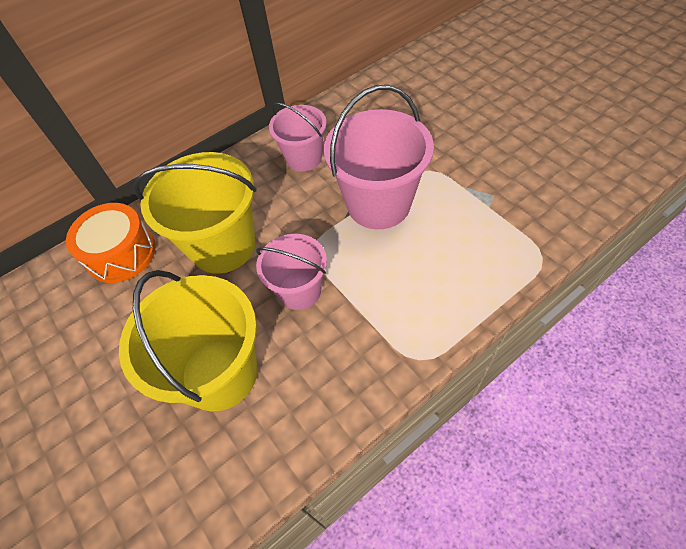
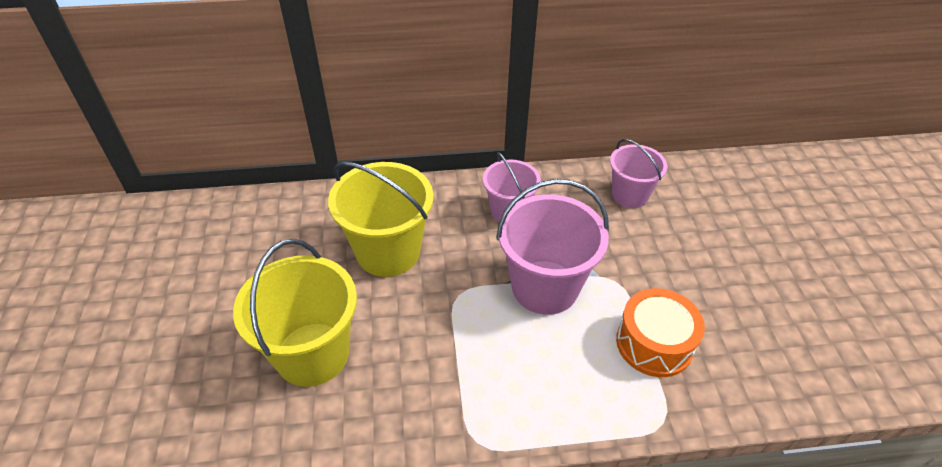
camera: 25 degrees right, 10 degrees down
(121, 253) = (308, 215): orange drum -> orange drum (654, 343)
(299, 291) = (421, 324): pink bucket -> pink bucket (629, 195)

